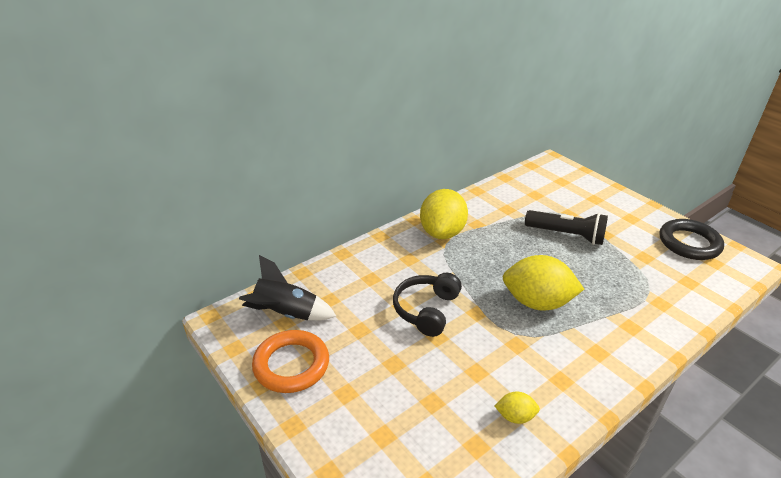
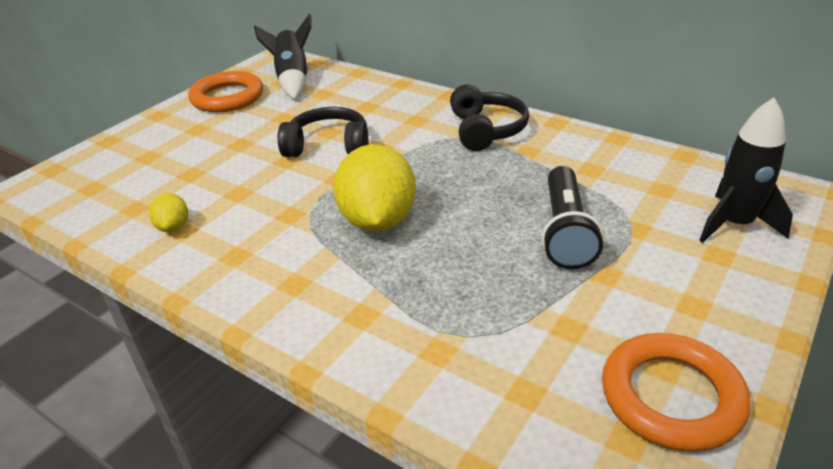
camera: 75 degrees right, 0 degrees up
(442, 232) = (486, 130): yellow lemon -> black headphones
(572, 186) = (734, 224): none -> black rocket
(689, 243) = (671, 396): black ring -> orange ring

